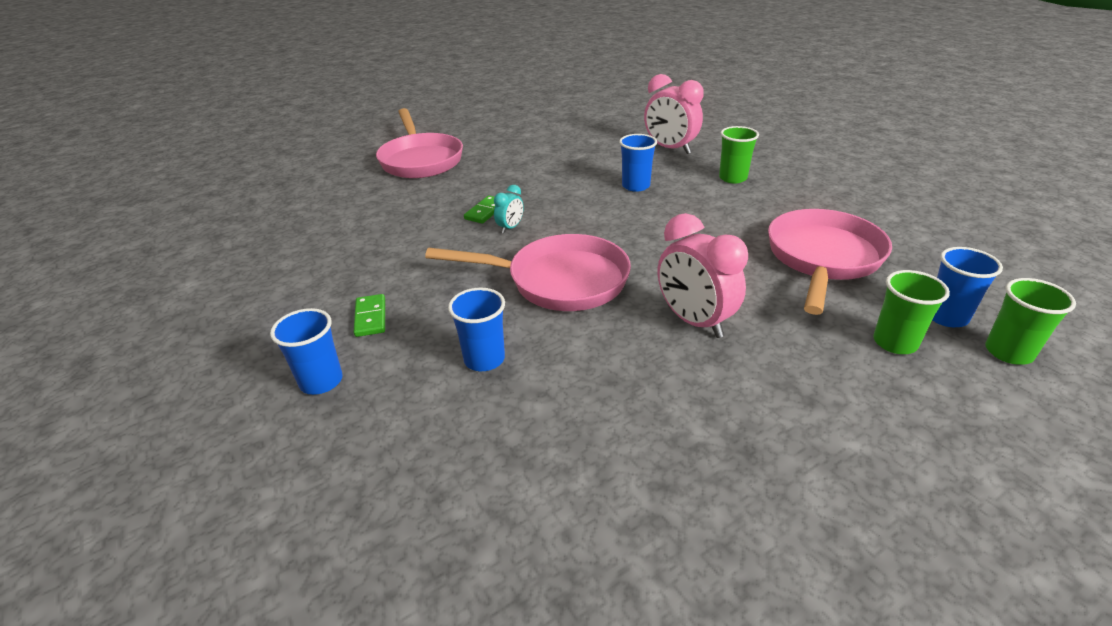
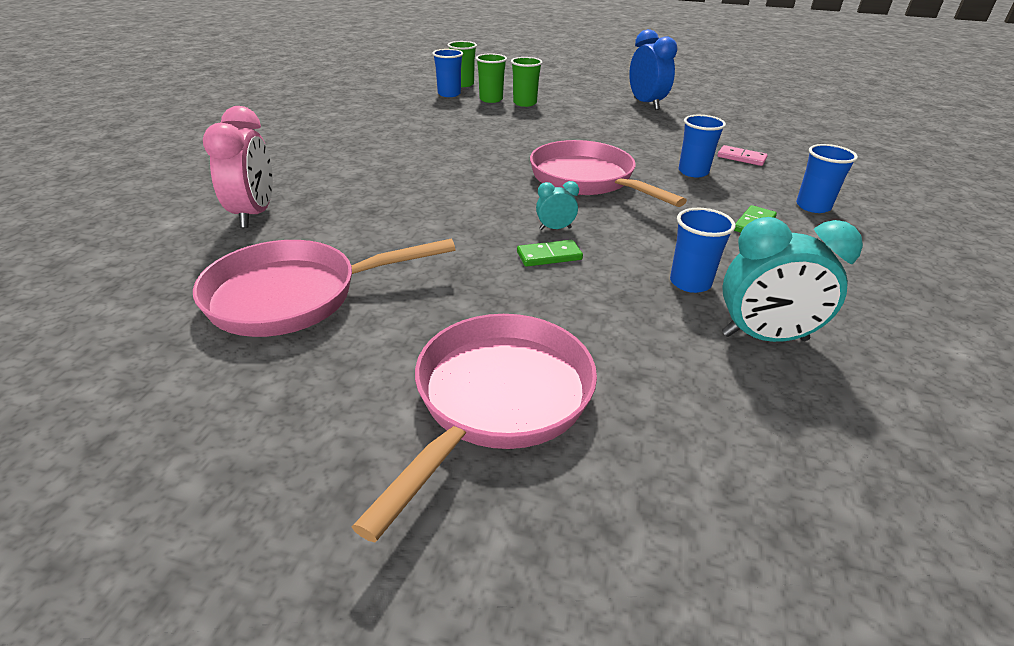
camera: 135 degrees left, 0 degrees up
(319, 233) = (764, 337): none -> turquoise clock
(455, 435) = (741, 158): none -> pink domino
(636, 186) = (384, 203): blue cup -> blue cup (690, 282)
(694, 321) = (552, 135): pink clock -> none
(732, 178) = (313, 168): green cup -> green cup (524, 103)
(755, 520) = (646, 104): none -> blue clock
(822, 259) = (425, 121): pink pan -> pink pan (295, 296)

